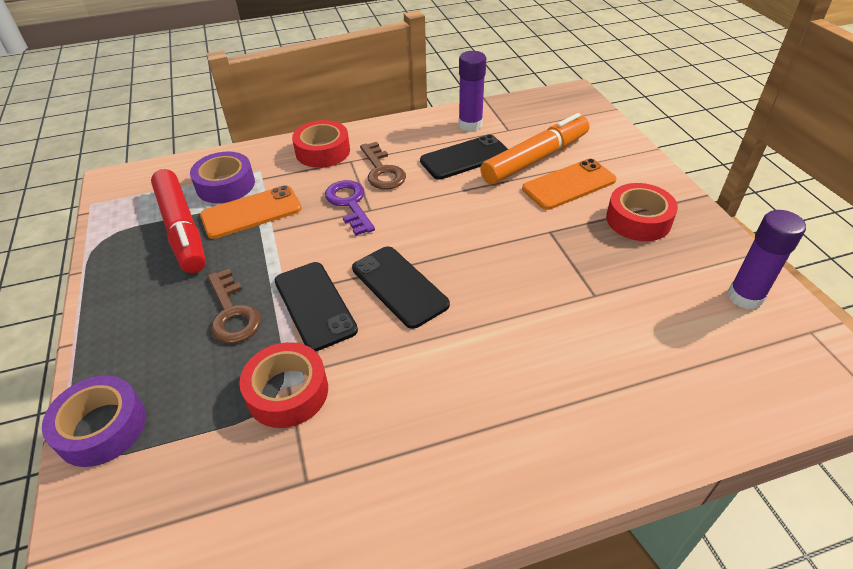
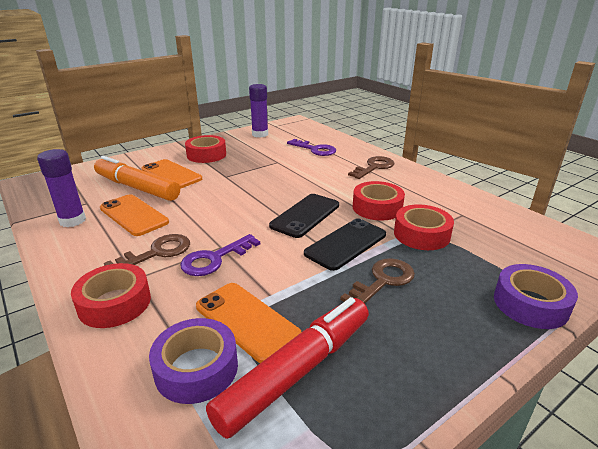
camera: 110 degrees left, 15 degrees down
(383, 371) = (377, 207): none -> red tape
(465, 158) = (134, 215): black phone -> orange phone
(537, 430) = (374, 167): none -> brown key
(649, 362) = (315, 149): none -> purple key

